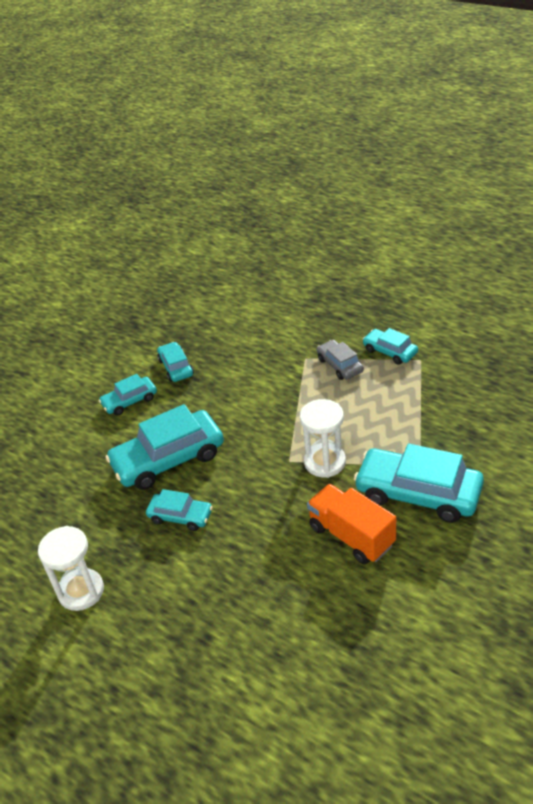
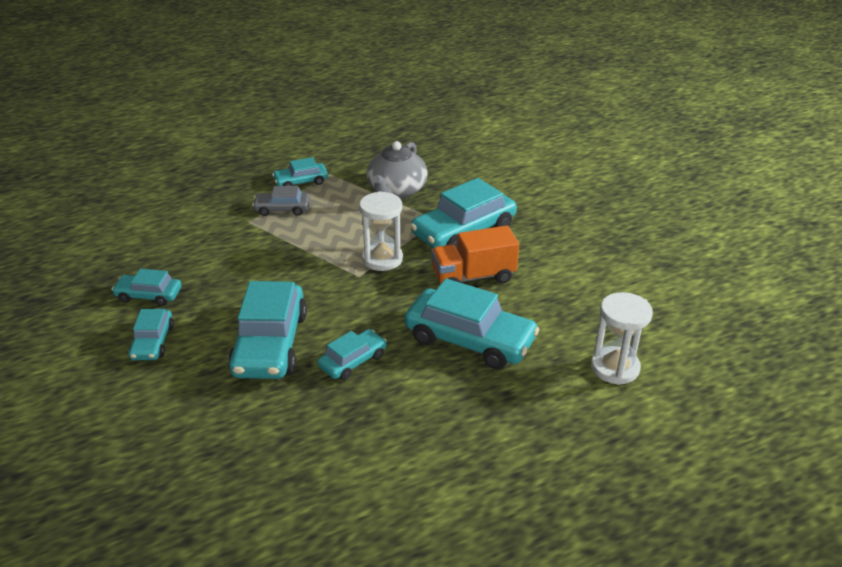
camera: 65 degrees left, 5 degrees down
(81, 591) = (378, 462): white hourglass -> white hourglass (615, 368)
(259, 577) = (469, 339): none -> turquoise car
(437, 415) = (396, 191): none -> grey teapot

